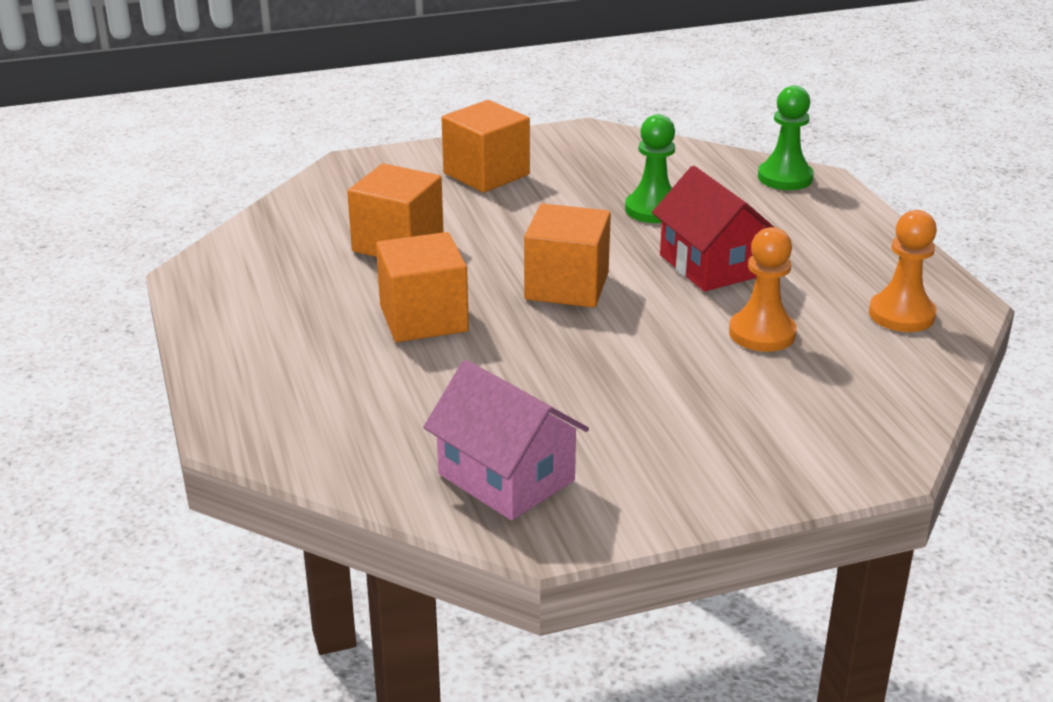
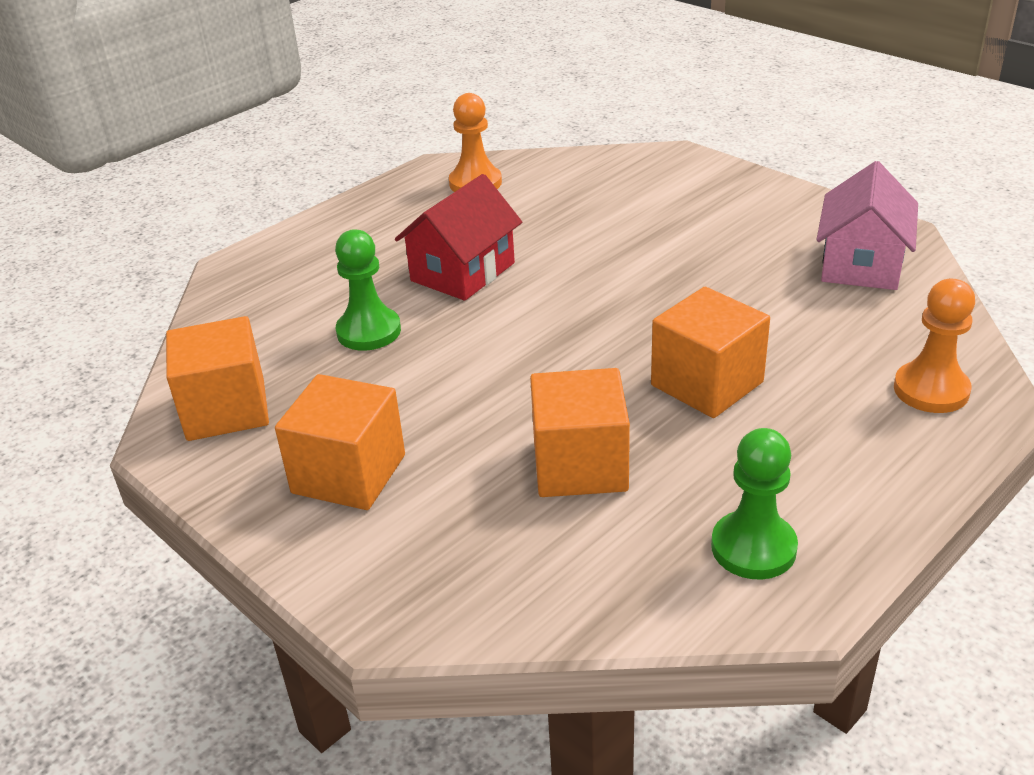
camera: 115 degrees left, 5 degrees up
(567, 286) = (569, 329): orange cube -> orange cube (226, 409)
(762, 333) = (557, 224): orange pawn -> orange pawn (931, 390)
(785, 178) = (243, 282): green pawn -> green pawn (753, 548)

